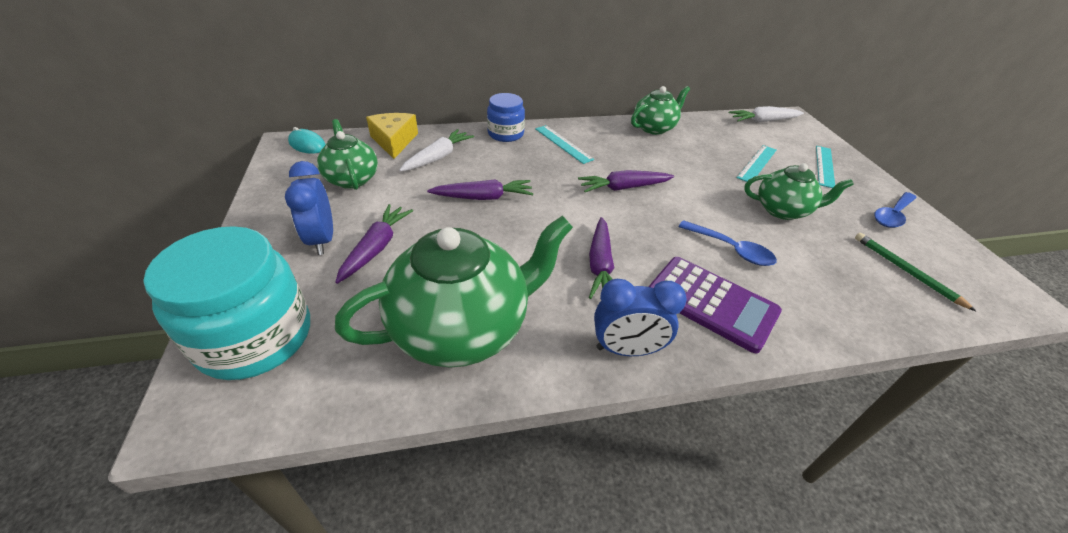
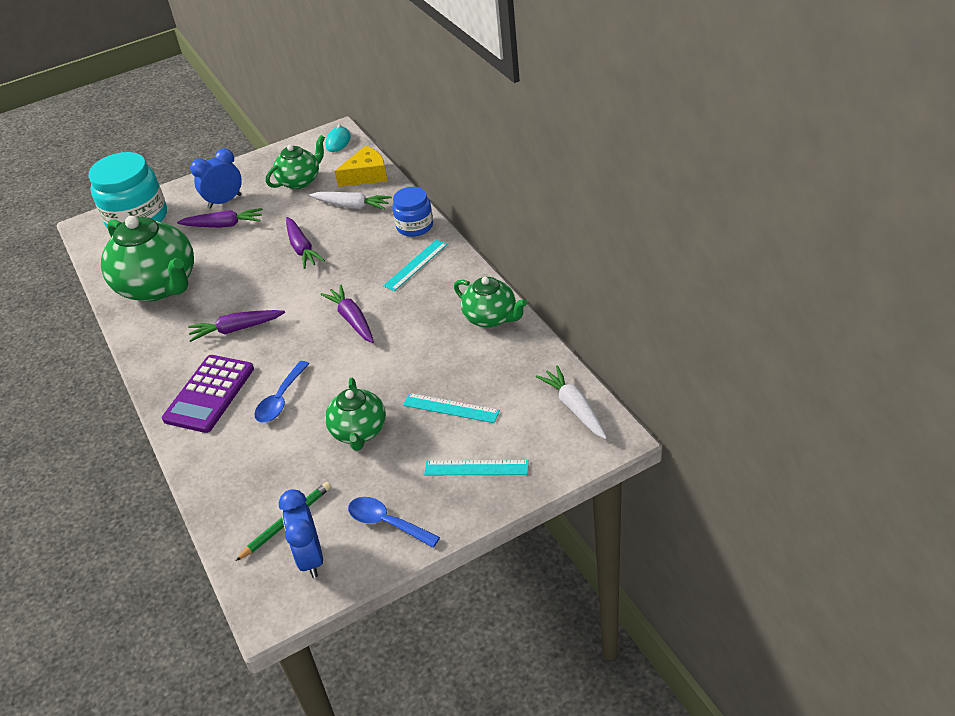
camera: 80 degrees right, 0 degrees up
(627, 349) = (155, 359): blue clock -> blue clock (310, 558)

